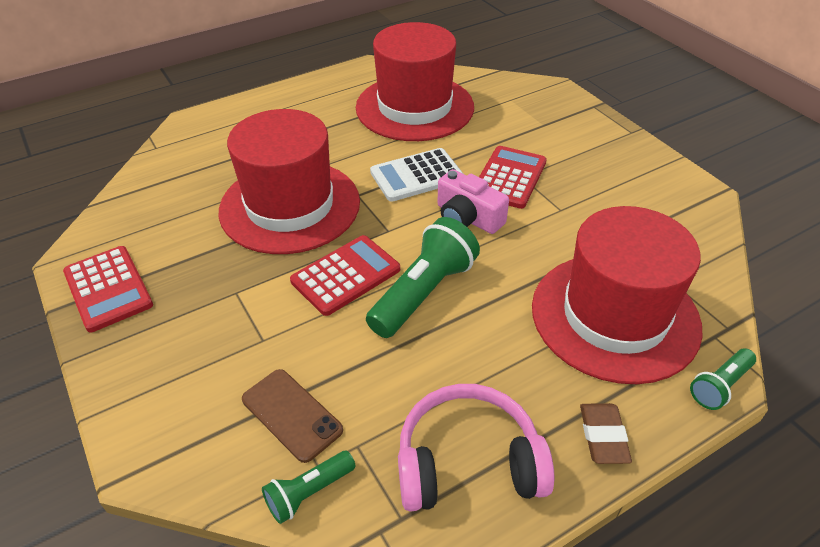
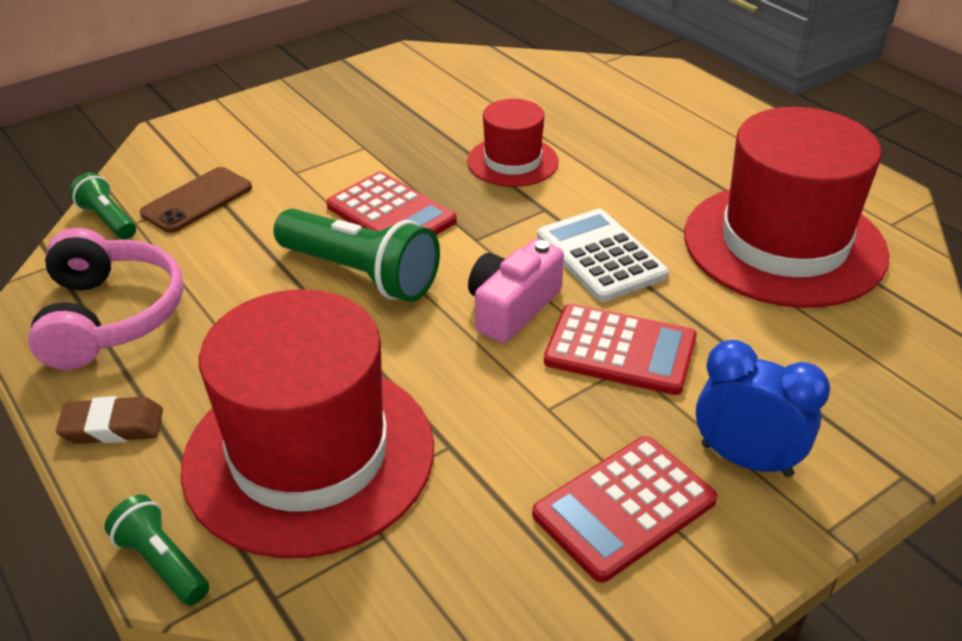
camera: 85 degrees right, 5 degrees down
(108, 288) = (370, 79): red calculator -> red calculator (624, 508)
(290, 206) = (512, 162): red hat -> red hat, size x0.51
(591, 147) = (746, 460): none -> blue clock

